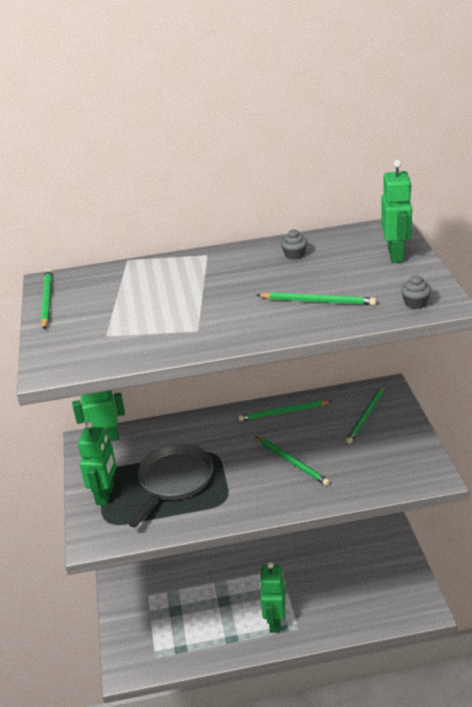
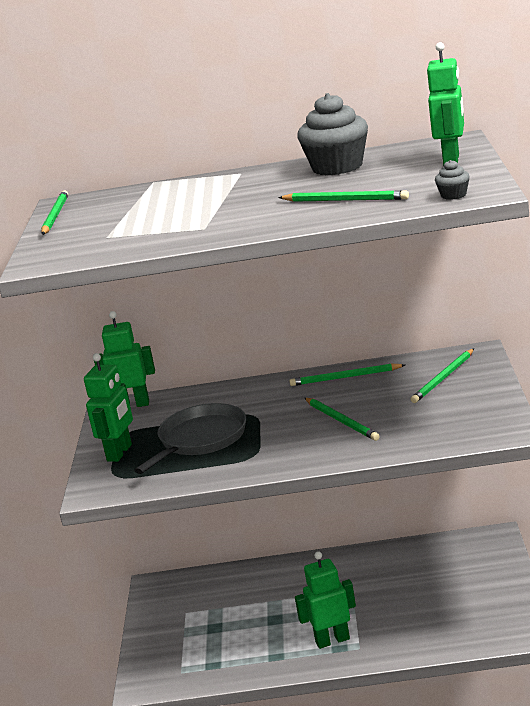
camera: 10 degrees right, 10 degrees down
(274, 621) = (332, 640): green robot -> green robot turned 60 degrees clockwise
(294, 255) = (337, 167): grey cupcake -> grey cupcake, size x2.29

